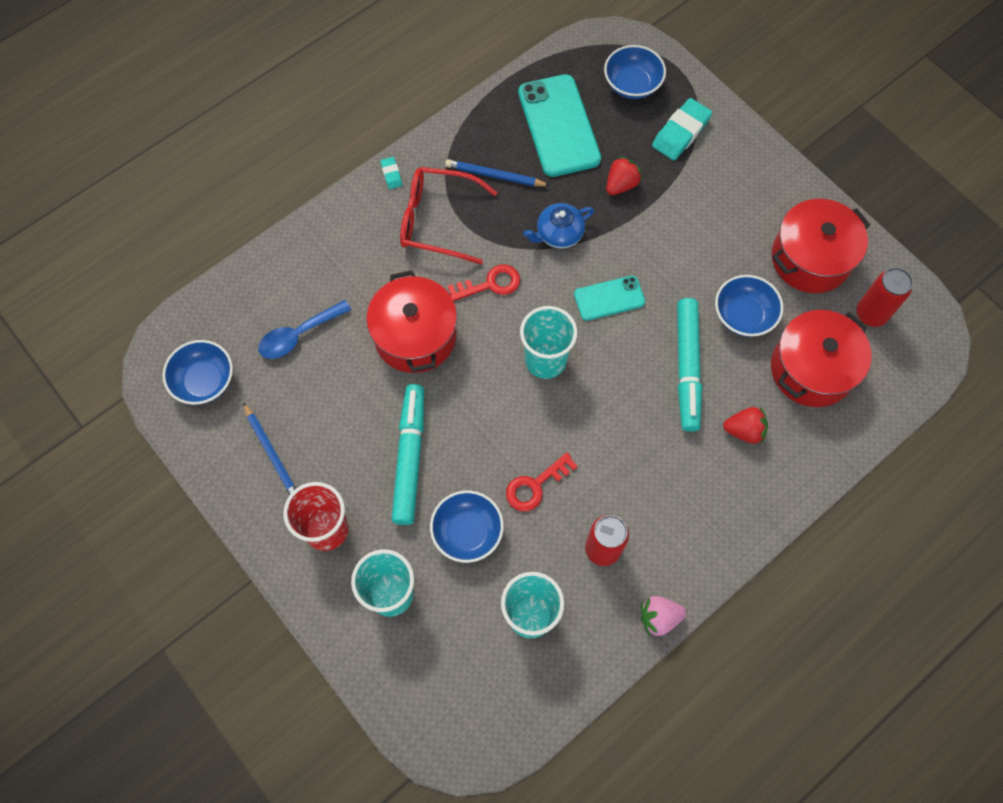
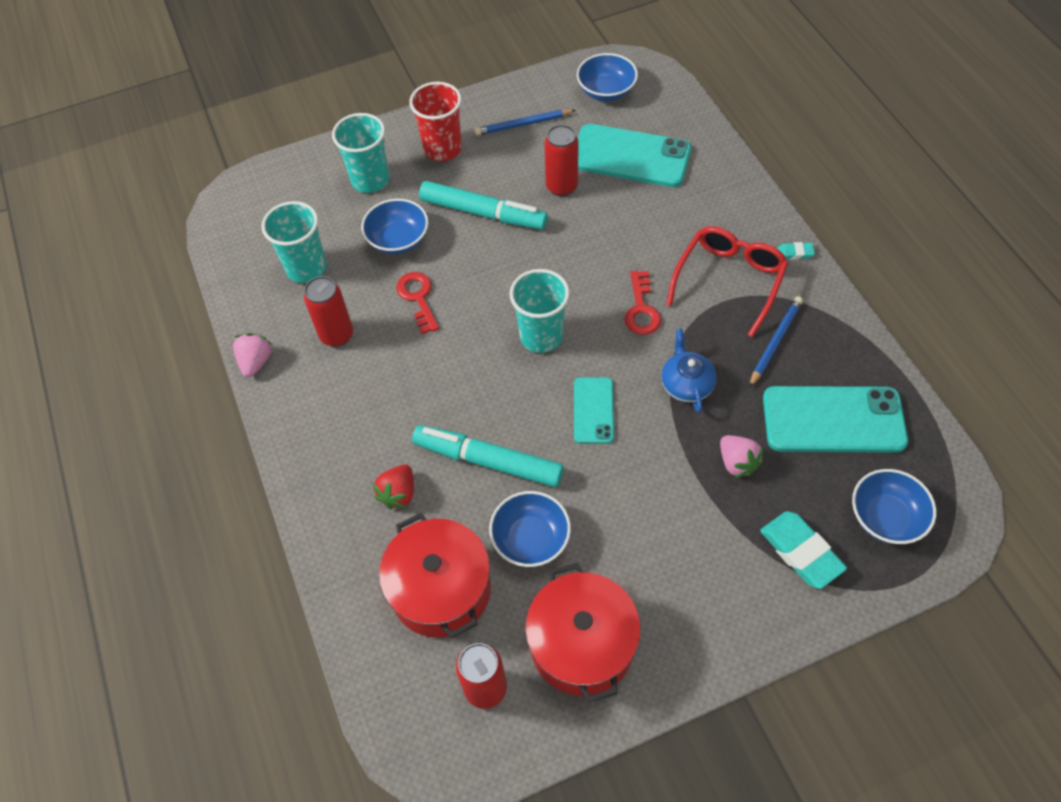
camera: 110 degrees right, 10 degrees down
(298, 335) = (630, 156): blue spoon -> turquoise phone
(355, 390) = (561, 187): none -> red can
(415, 336) = (602, 238): red pot -> none
(621, 185) = (737, 462): red strawberry -> pink strawberry

